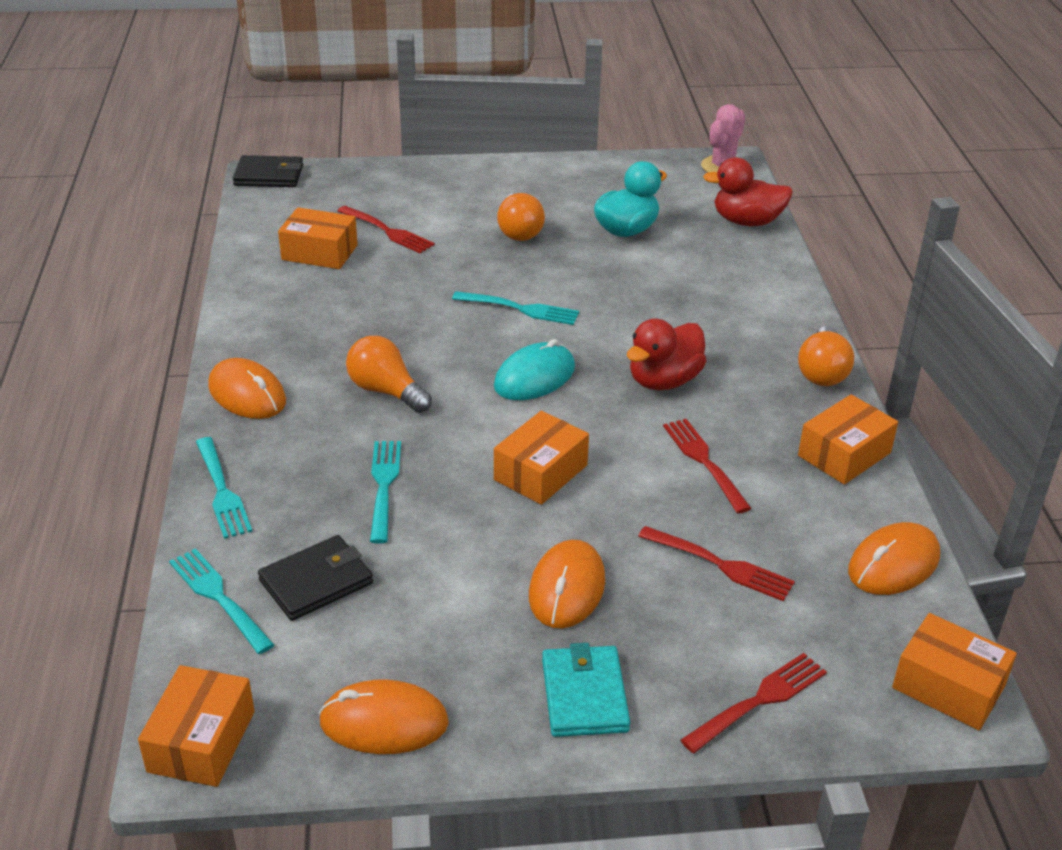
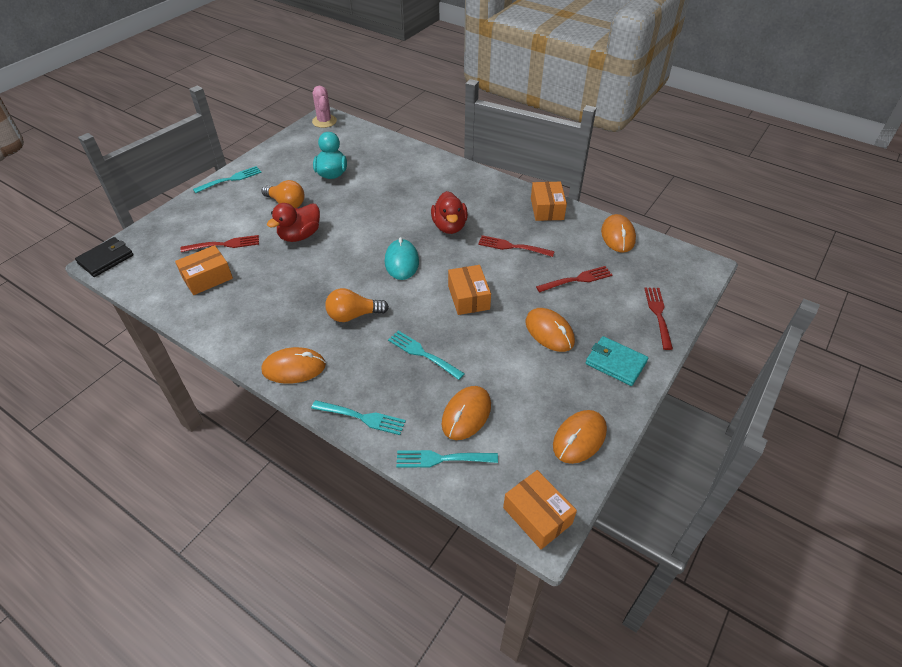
camera: 50 degrees left, 10 degrees up
(316, 582) = (466, 414): black wallet -> orange mouse
(519, 309) = (346, 238): turquoise fork -> turquoise fork (230, 180)
(747, 221) = (372, 140): red duck -> red duck (300, 235)
(822, 372) = (493, 183): orange light bulb -> none
(948, 687) = (689, 263): orange box -> none

